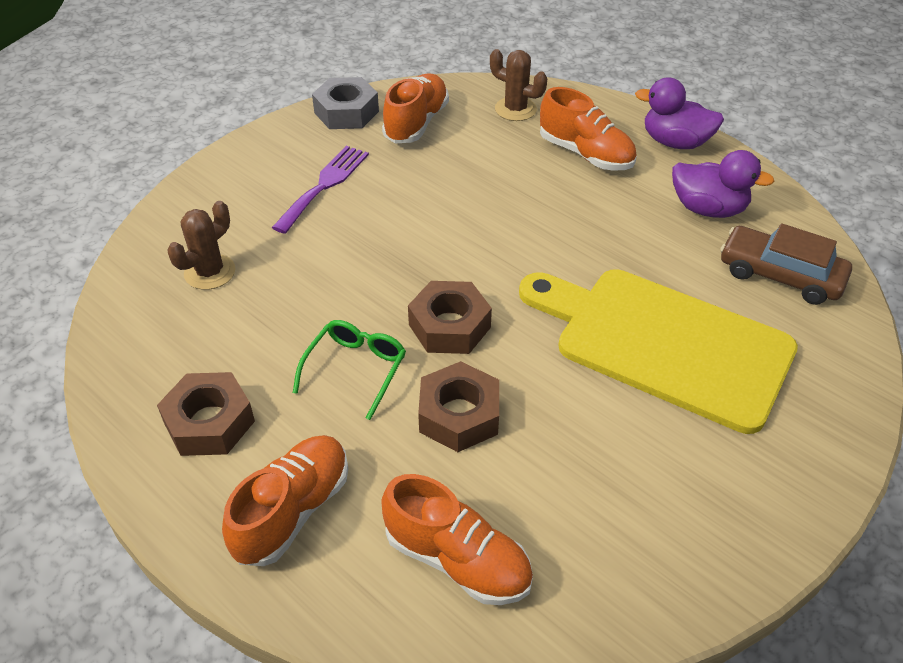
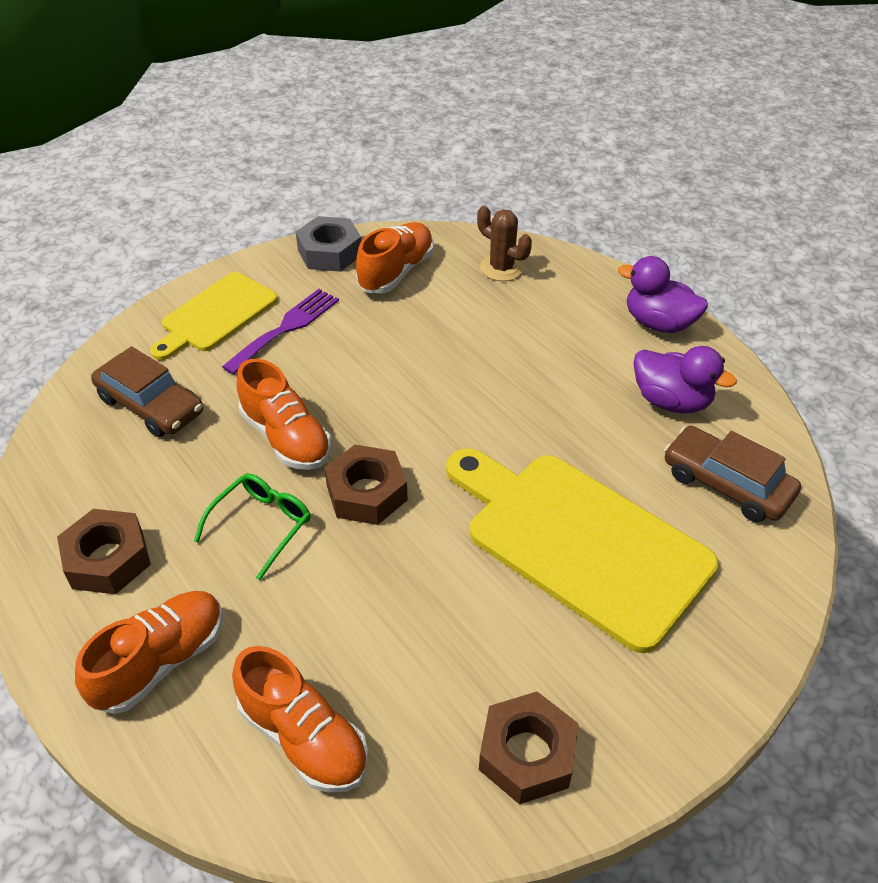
camera: 10 degrees right, 0 degrees up
(210, 272) = (150, 405): brown cactus -> brown car
(251, 181) = (216, 315): none -> yellow cutting board
(459, 415) = (349, 588): brown nut -> brown nut (527, 754)
(585, 154) = (560, 325): orange shoe -> orange shoe (286, 438)

